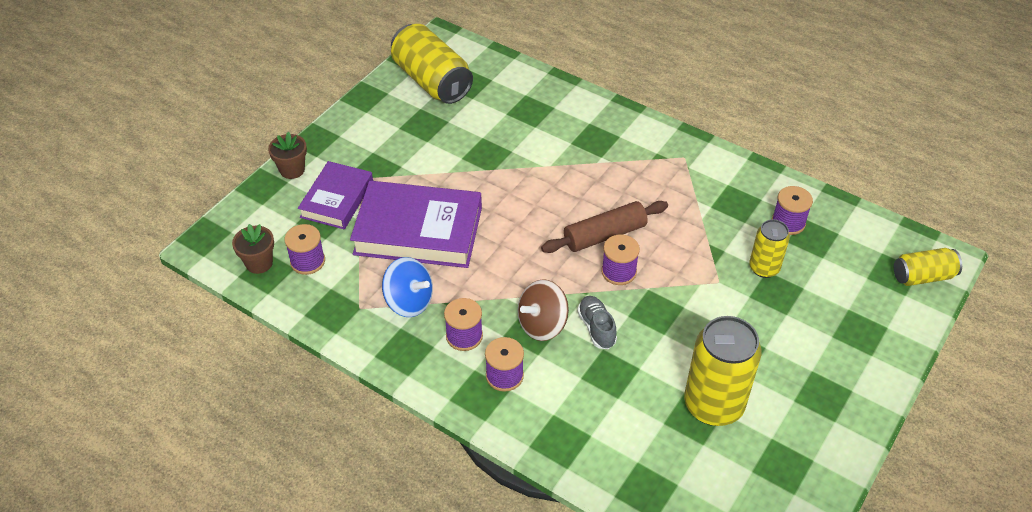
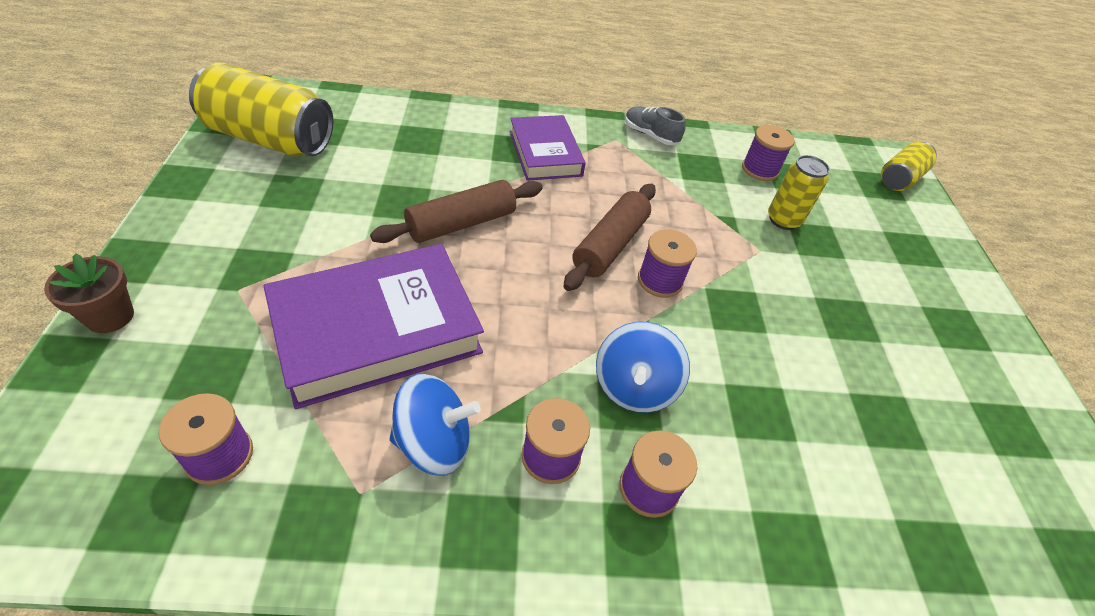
camera: 40 degrees left, 0 degrees up
(259, 263) = (121, 502): brown flower pot -> none
(337, 199) = (217, 333): purple book -> purple book (545, 153)
(514, 183) = (461, 223): none -> brown rolling pin
(542, 324) = (634, 387): brown spinning top -> blue spinning top
(596, 328) = (696, 360): grey shoe -> grey shoe (650, 135)
(713, 405) = (888, 393): yellow can -> none

